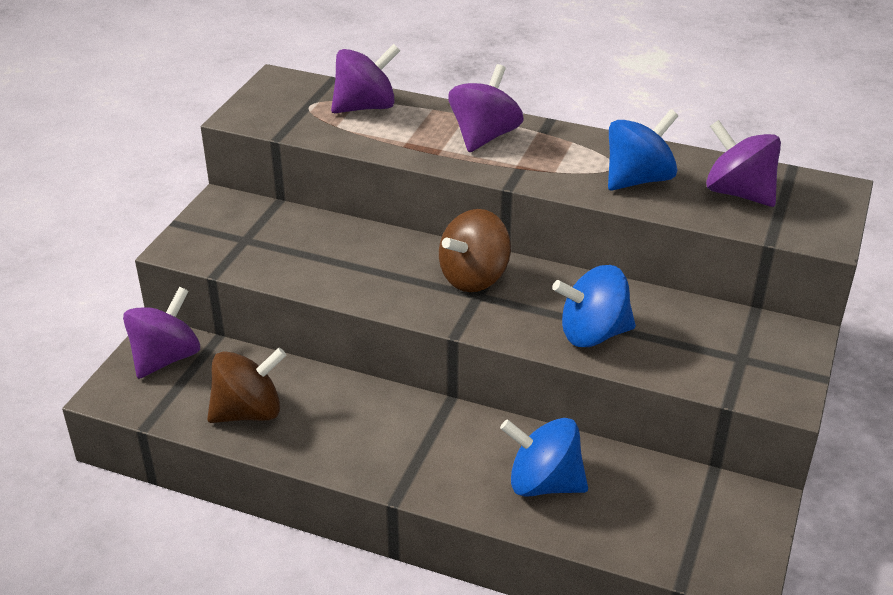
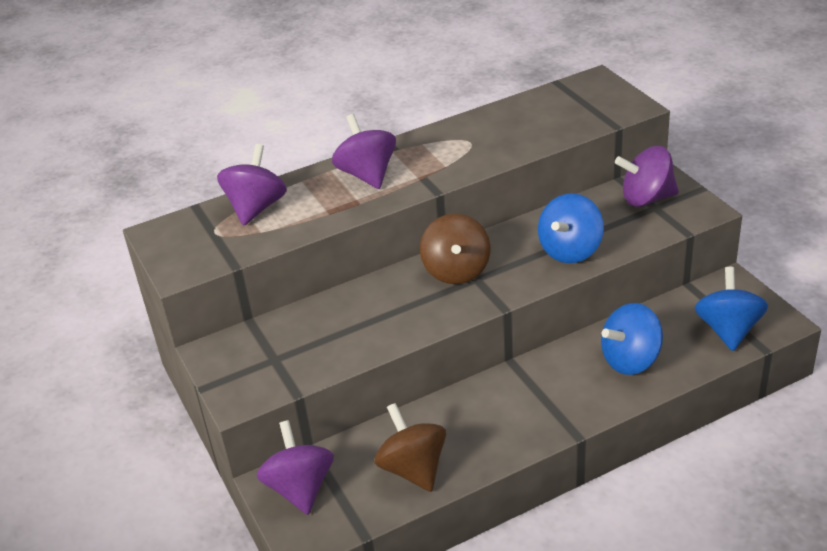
camera: 45 degrees left, 0 degrees up
(248, 412) = (413, 469): brown spinning top -> brown spinning top turned 45 degrees counterclockwise
(638, 179) = (497, 140): blue spinning top -> blue spinning top (728, 330)
(738, 193) = (557, 112): purple spinning top -> purple spinning top (646, 198)

